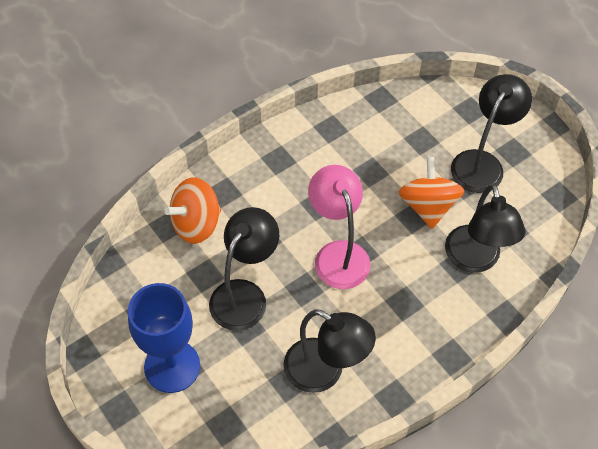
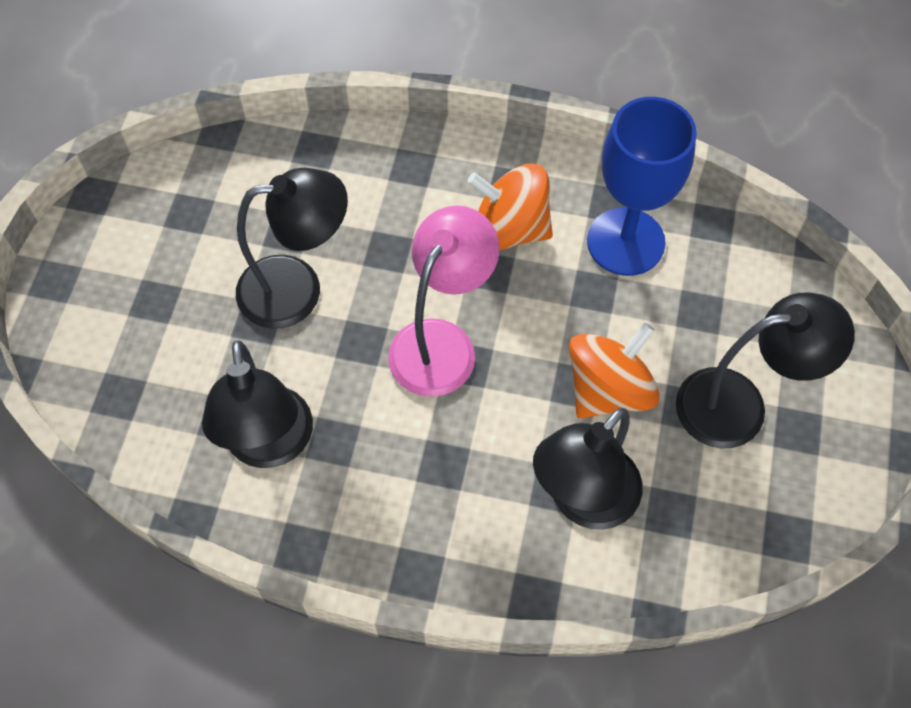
camera: 50 degrees right, 5 degrees up
(172, 366) = (146, 288): blue goblet -> blue goblet (625, 242)
(196, 224) = (344, 173): orange spinning top -> orange spinning top (510, 229)

